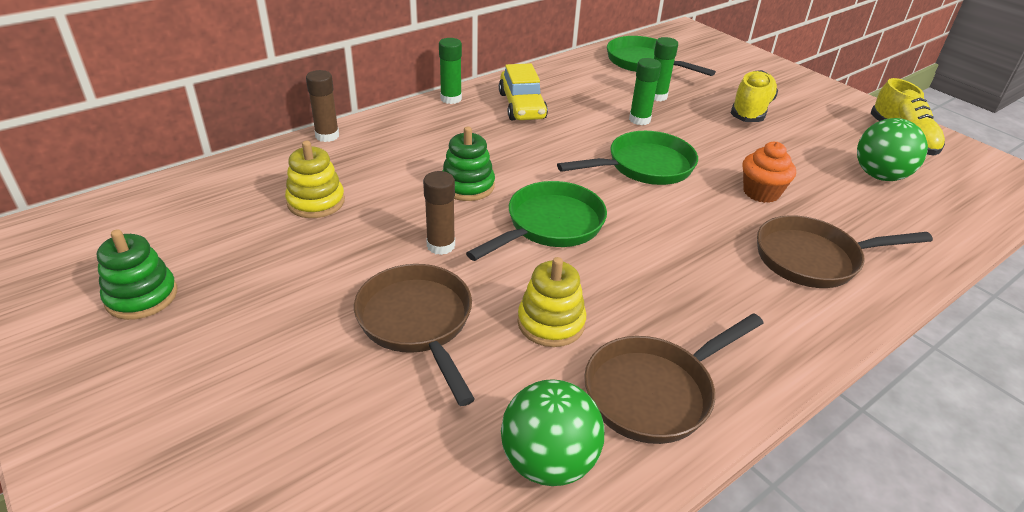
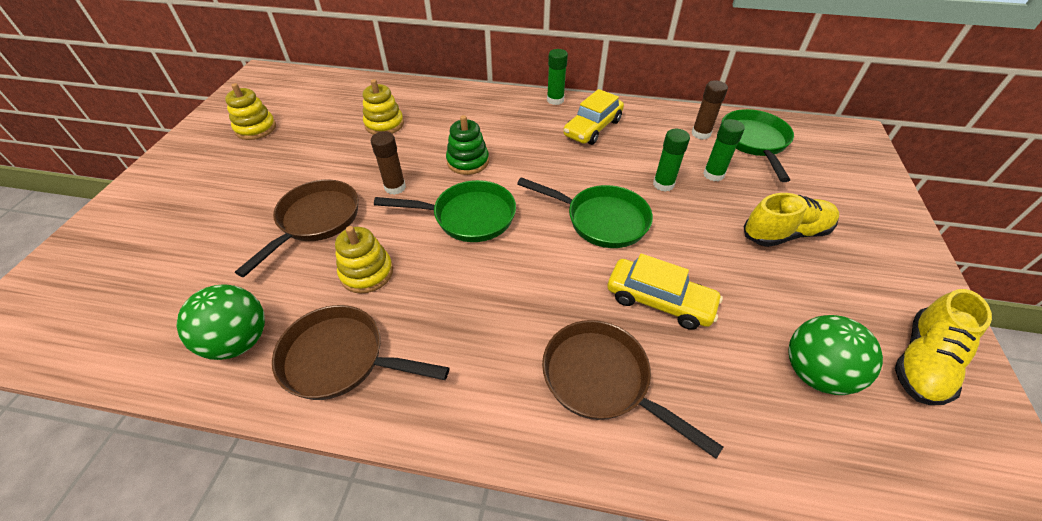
camera: 50 degrees right, 10 degrees up
(141, 296) = (256, 128): green stacking toy -> yellow stacking toy
(327, 136) = (450, 89): brown glue stick -> brown glue stick (701, 134)
(761, 192) = (659, 301): orange cupcake -> yellow car

